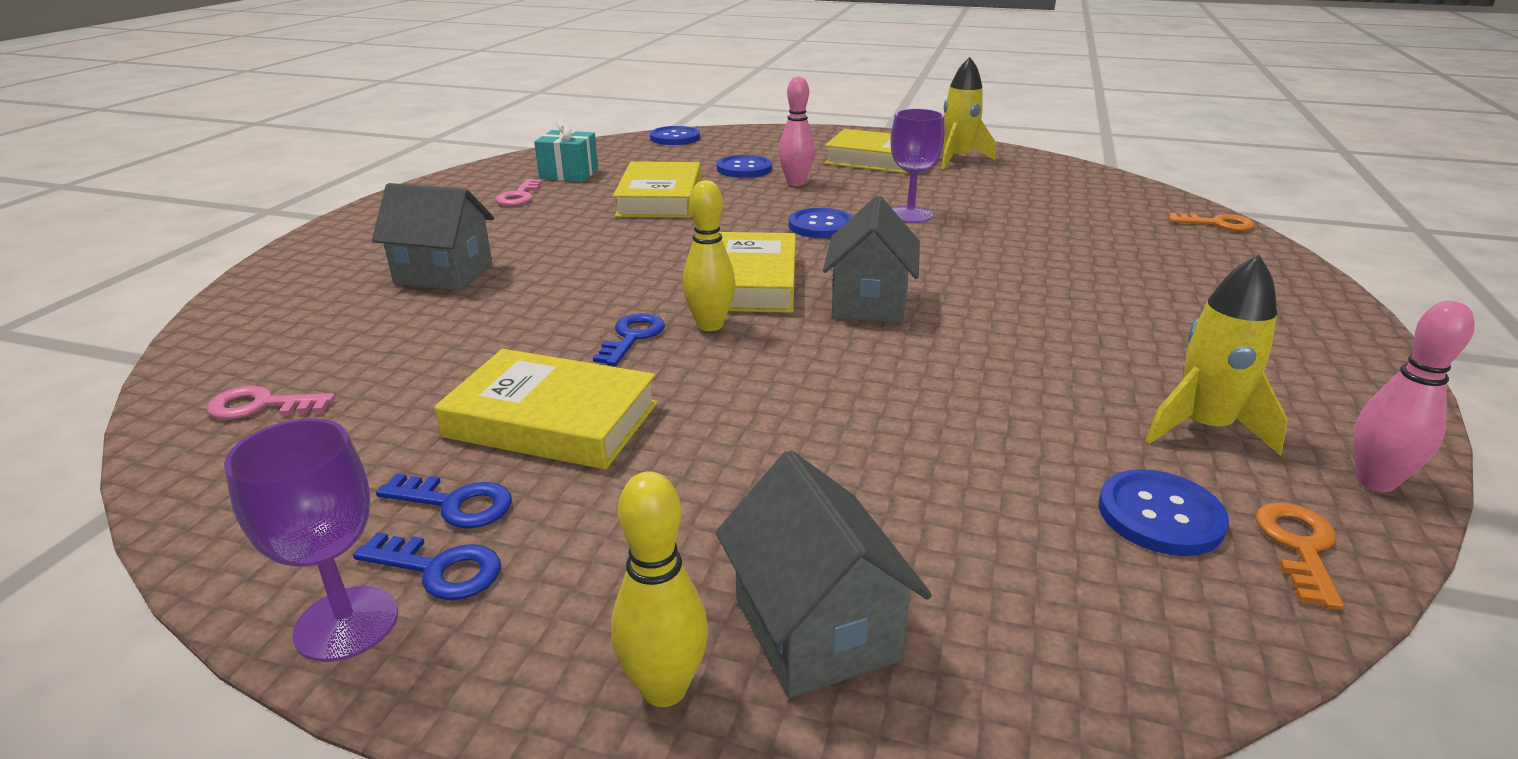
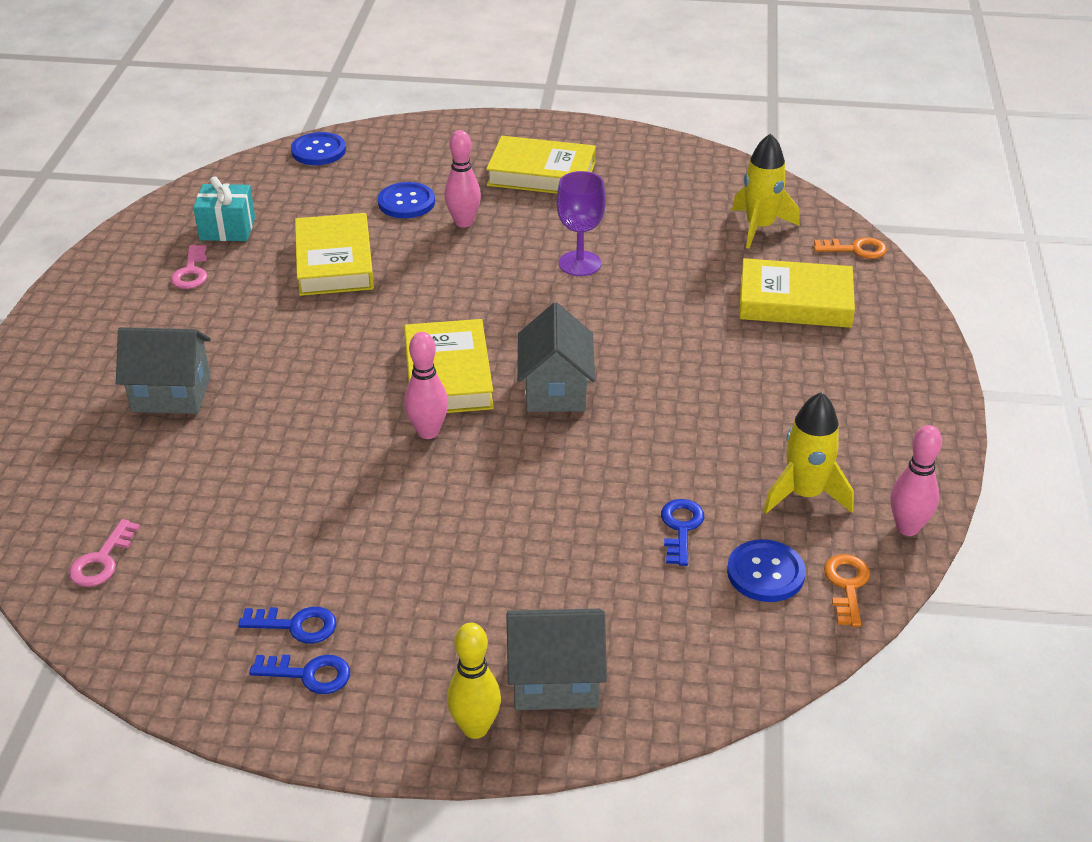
camera: 10 degrees left, 10 degrees up
(262, 406) = (102, 560): pink key -> pink key turned 60 degrees counterclockwise
(346, 623) = (269, 717): purple goblet -> none
(552, 420) = (335, 545): yellow book -> yellow book (795, 301)
(632, 337) = (367, 453): blue key -> blue key (681, 528)
(710, 325) = (428, 432): yellow bowling pin -> pink bowling pin
(815, 629) = (555, 681): grey house -> grey house turned 60 degrees counterclockwise
(821, 226) = (499, 289): blue button -> none
(957, 159) = (620, 165): yellow rocket -> yellow rocket (759, 227)

